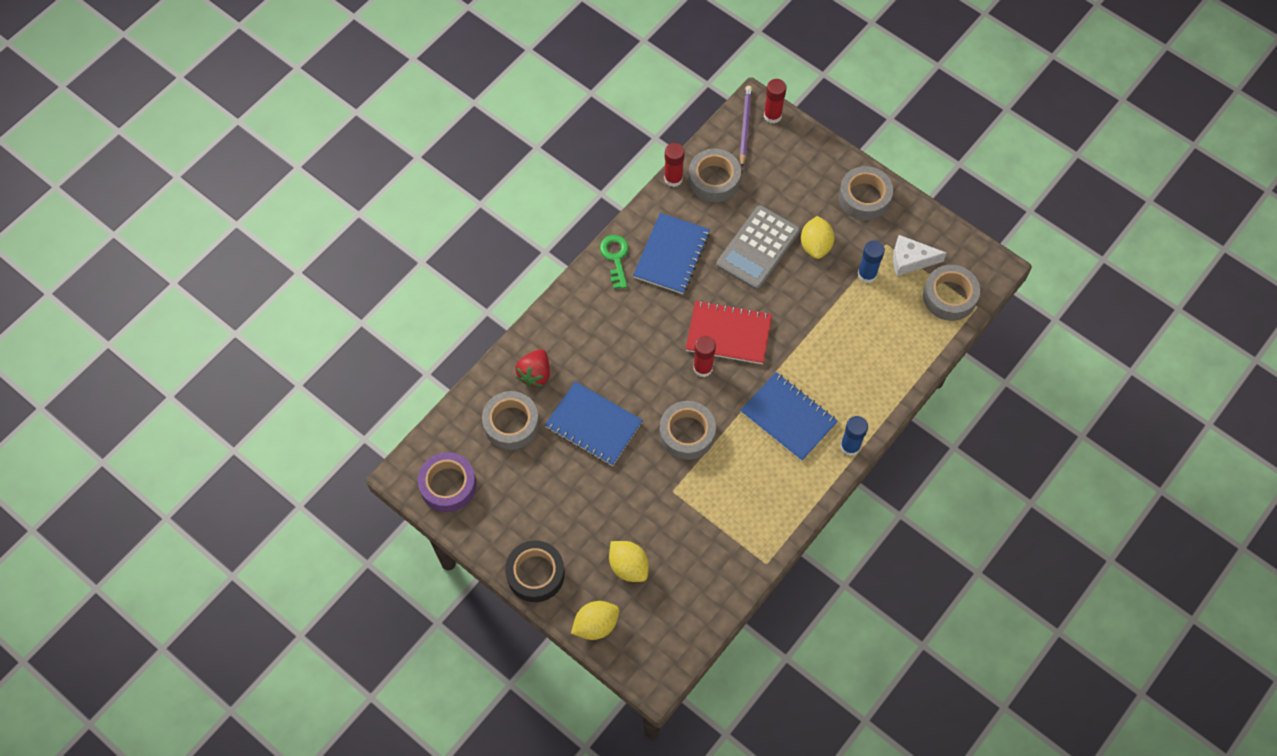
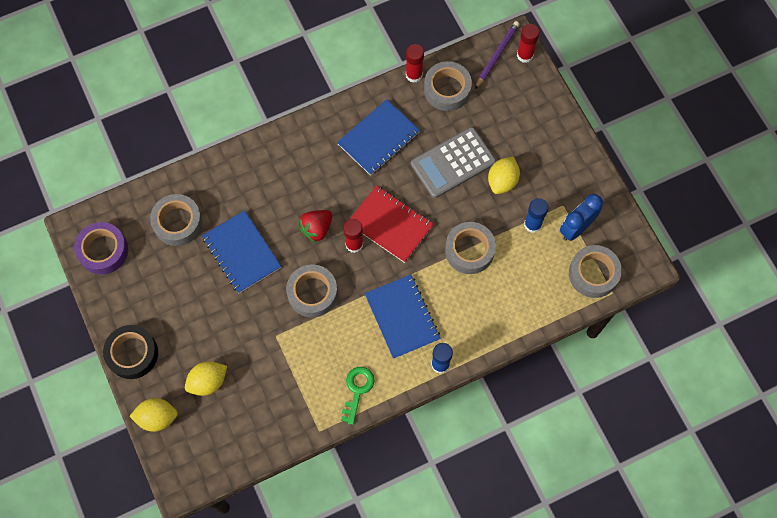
camera: 25 degrees right, 5 degrees up
(535, 374) = (217, 190): red strawberry -> red strawberry (316, 229)
(615, 257) = (332, 121): green key -> green key (357, 390)
(628, 566) = (208, 382): yellow lemon -> yellow lemon turned 75 degrees clockwise
(864, 197) = (565, 157): grey tape -> grey tape (469, 250)
(910, 260) = (576, 228): white cheese -> blue clock

